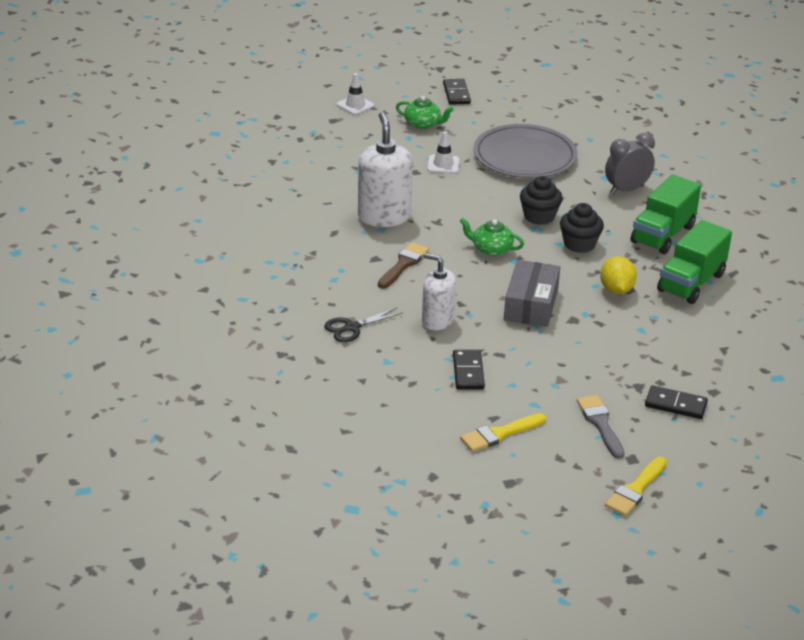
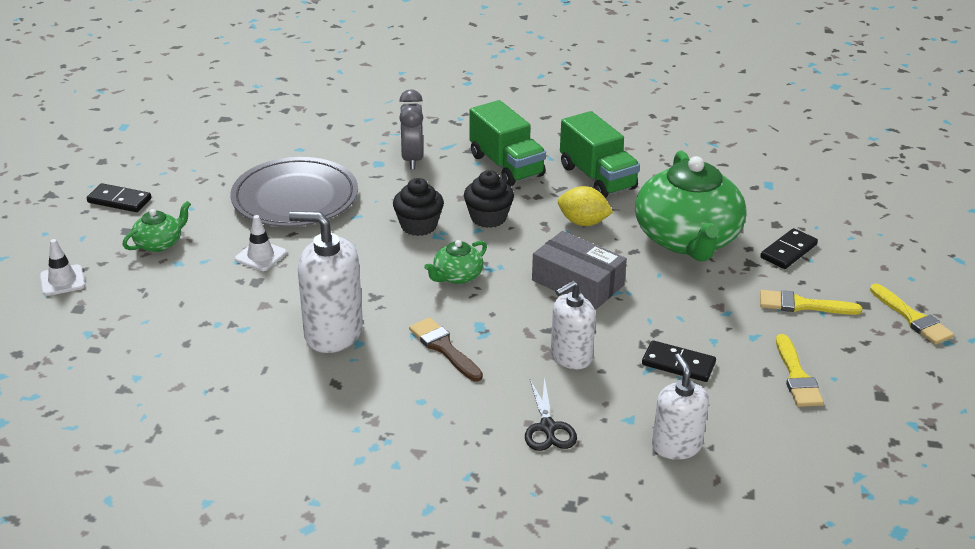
camera: 65 degrees left, 0 degrees up
(373, 388) = (676, 446): none -> white soap dispenser
(600, 424) = (802, 305): grey brush -> yellow brush
(642, 347) = (687, 239): none -> green teapot

